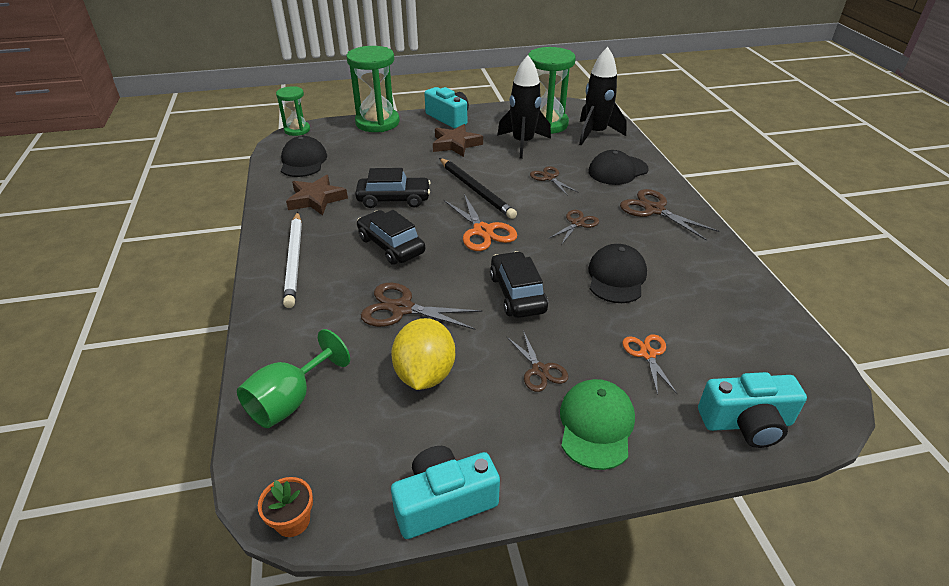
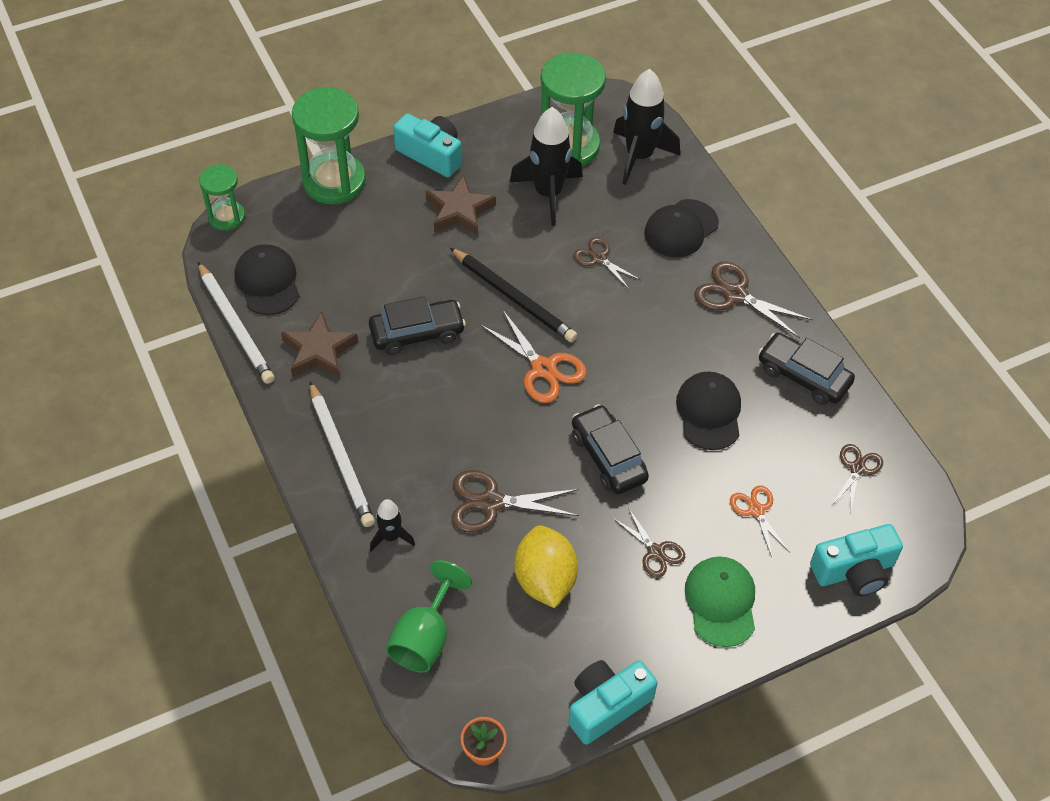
camera: 15 degrees left, 15 degrees up
(266, 179) = (236, 326): none -> white pencil
(303, 318) = (391, 537): none -> black rocket
(391, 245) = (444, 412): black car -> black car (803, 376)
(577, 223) = (650, 335): brown scissors -> brown scissors (857, 468)

